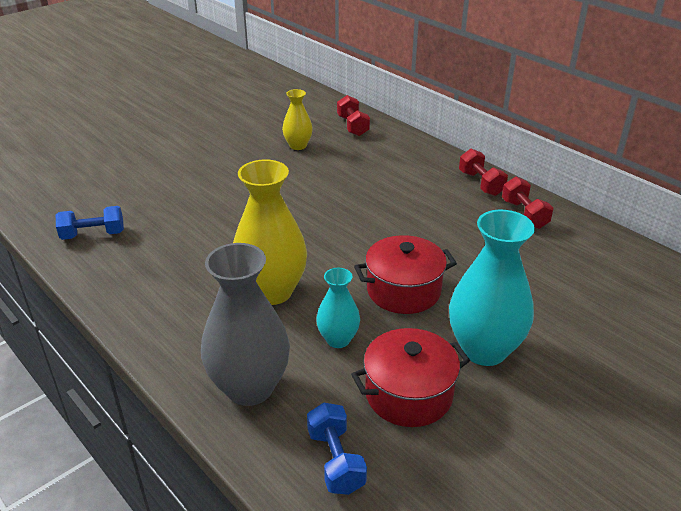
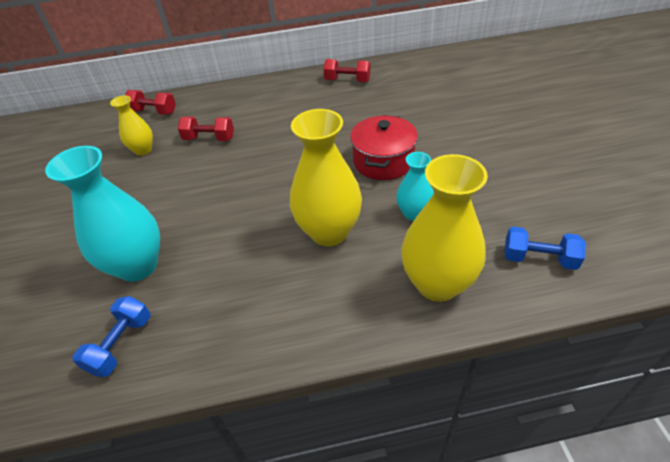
camera: 55 degrees left, 10 degrees up
(249, 387) = (437, 284): grey vase -> yellow vase
(409, 394) = (491, 198): red pot -> none
(481, 183) = (297, 83): red dumbbell -> red dumbbell (209, 139)
(484, 349) = (467, 149): turquoise vase -> turquoise vase (138, 266)

